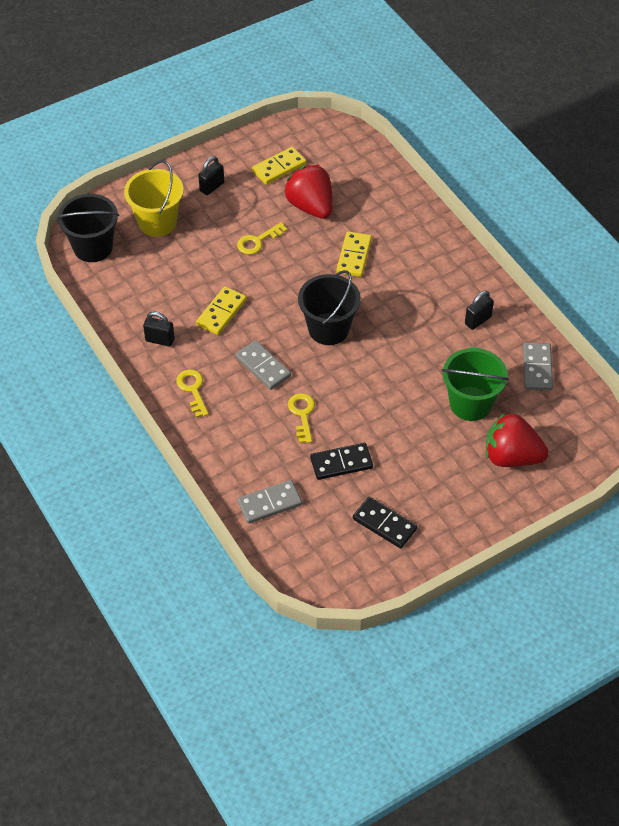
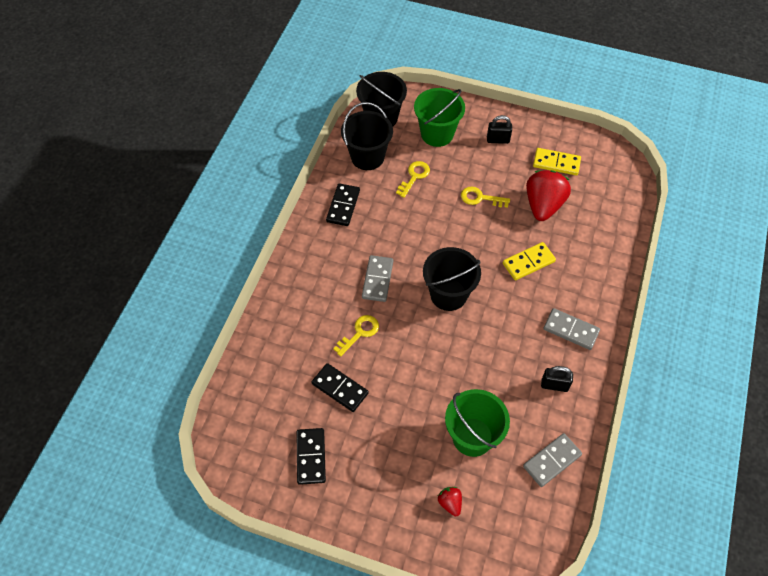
camera: 50 degrees right, 5 degrees up
(125, 287) = (367, 157): none -> black bucket
(157, 222) = (437, 134): yellow bucket -> green bucket
(160, 340) = (343, 206): black padlock -> black domino
(193, 390) = (320, 254): yellow key -> yellow key (414, 177)
(221, 312) = (399, 222): yellow domino -> none
(270, 503) = (266, 369): grey domino -> grey domino (571, 330)
(511, 457) = (450, 503): red strawberry -> red strawberry, size x0.46

